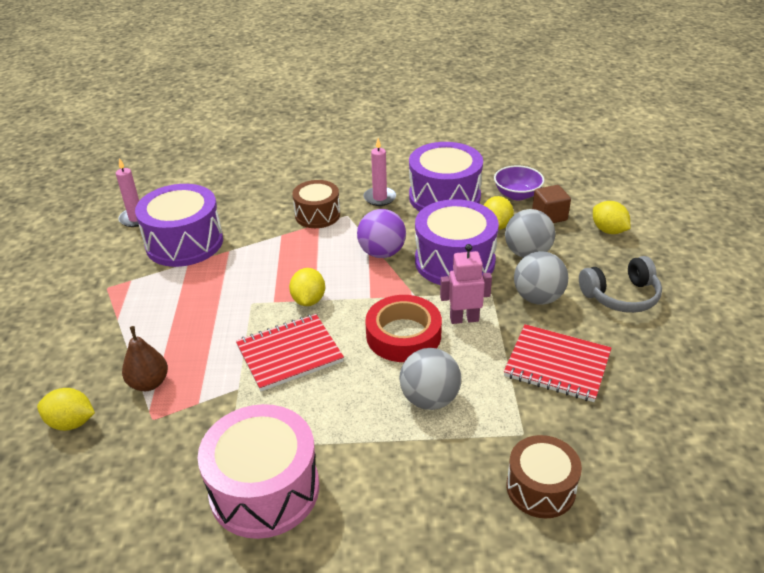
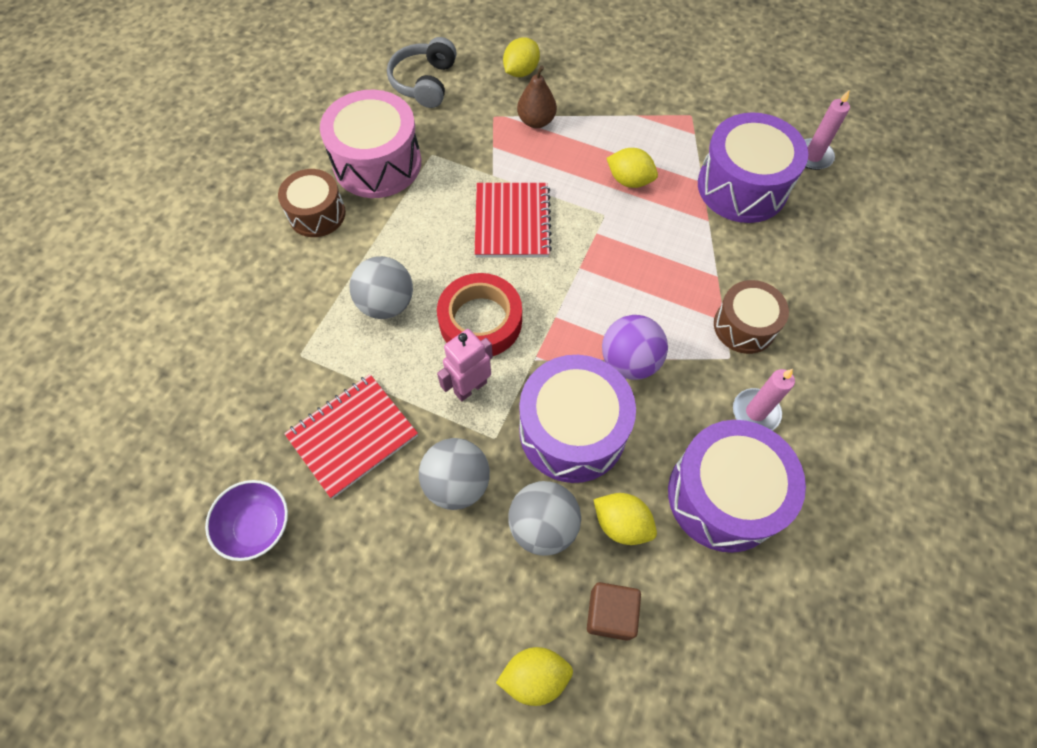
camera: 115 degrees right, 25 degrees up
(308, 300) = (582, 262): yellow lemon -> yellow lemon (629, 180)
(464, 319) = (470, 387): pink robot -> pink robot turned 150 degrees counterclockwise
(517, 195) = (686, 603): purple bowl -> purple bowl (257, 526)
(540, 488) = (244, 336): brown drum -> brown drum (317, 214)
(621, 296) = (403, 583): grey headphones -> grey headphones (424, 82)

